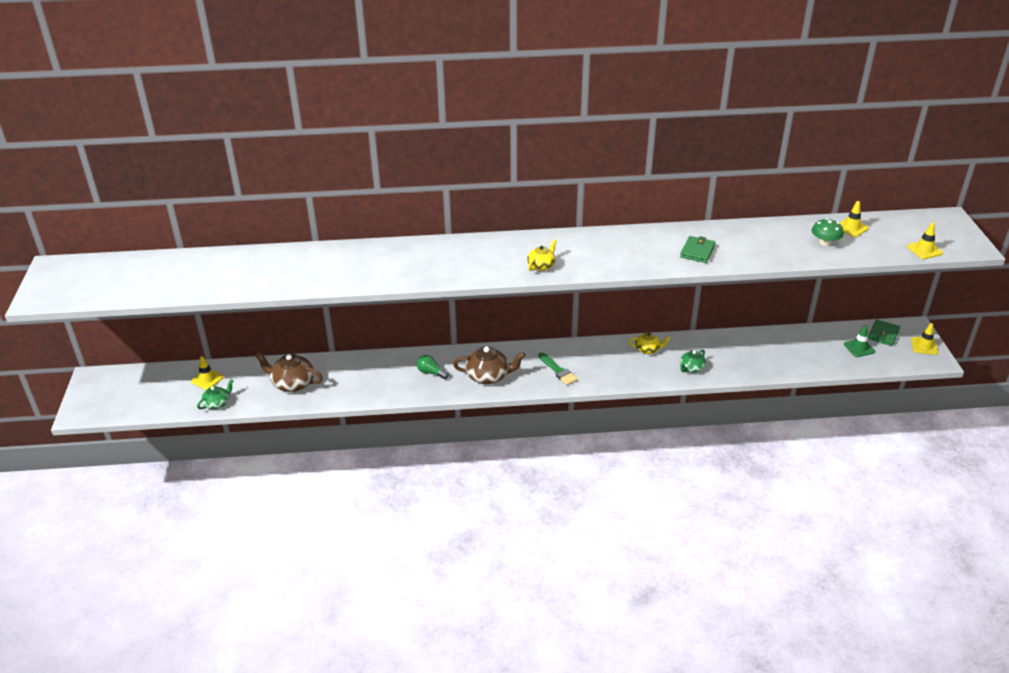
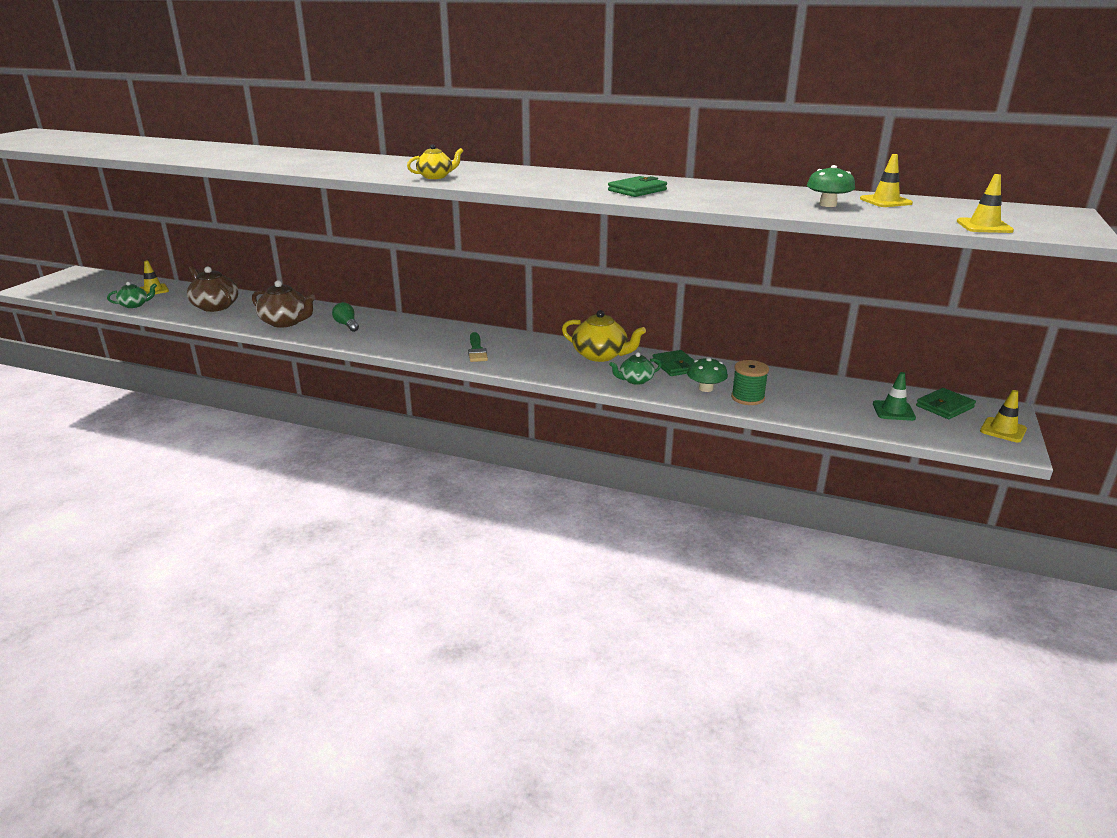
camera: 25 degrees right, 10 degrees down
(488, 376) = (398, 339): brown teapot -> brown teapot (286, 322)
(648, 349) = (600, 355): yellow teapot -> yellow teapot, size x1.68
(704, 345) = (675, 366): none -> green wallet
(740, 362) = (705, 388): none -> green mushroom
(771, 363) = (747, 398): none -> green spool

